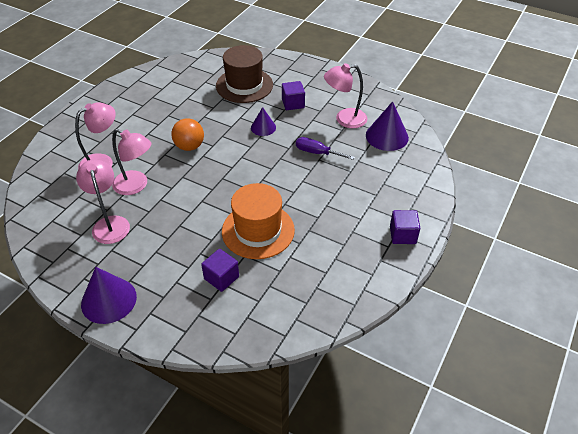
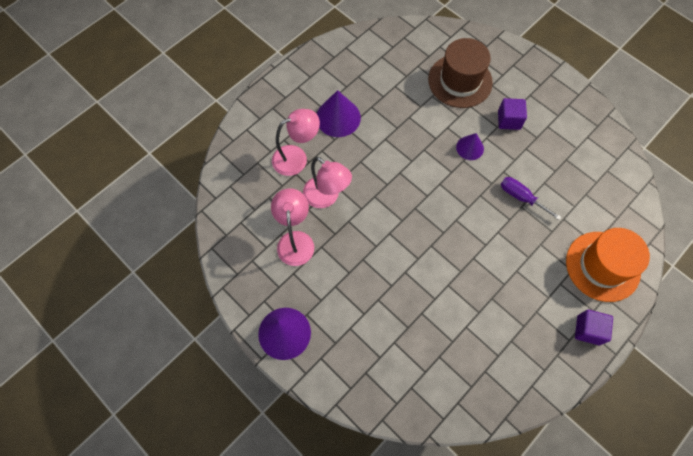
camera: 15 degrees right, 20 degrees up
(189, 146) = (387, 157): orange ball -> none
(221, 278) = (394, 335): purple cube -> none
(258, 230) = (440, 286): orange hat -> orange hat (602, 266)
(344, 119) = (561, 156): pink lamp -> none
(387, 136) = (603, 192): purple cone -> purple cone (338, 117)

